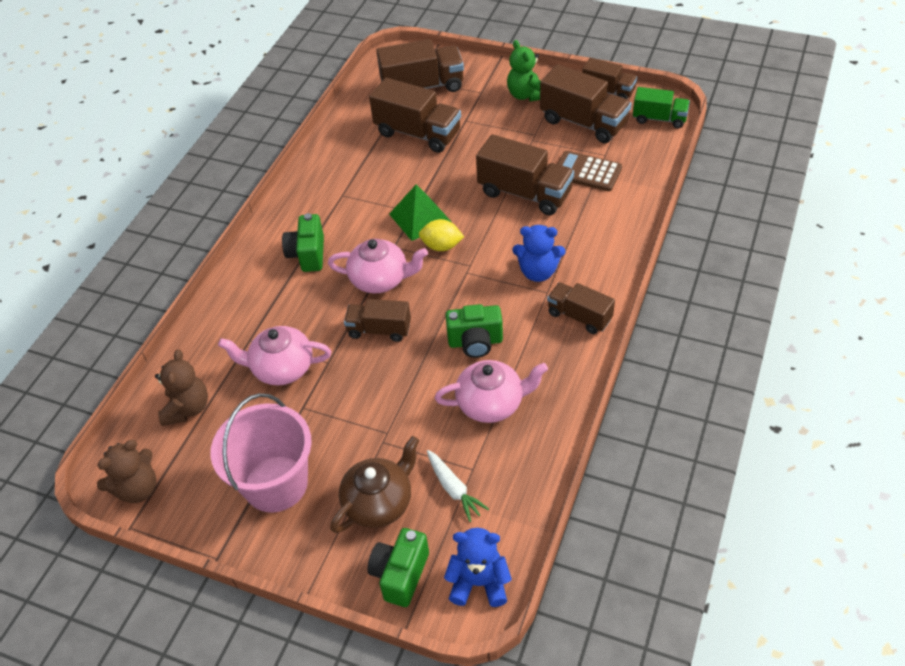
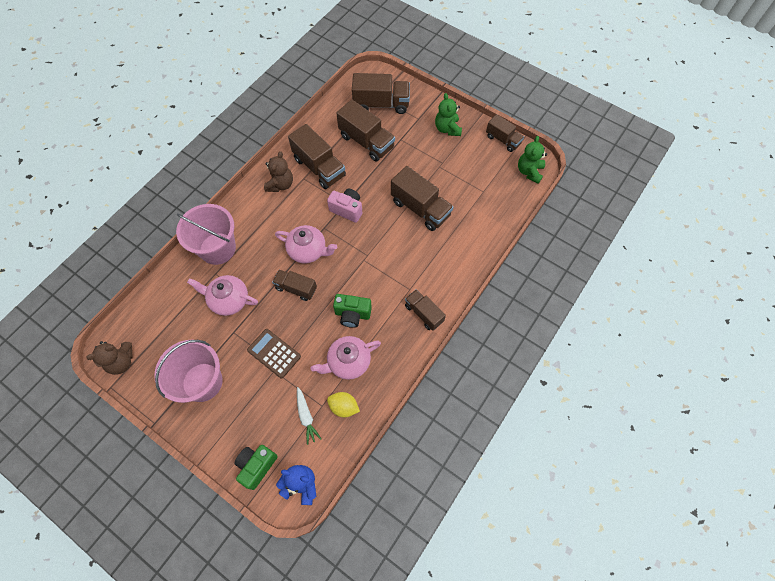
camera: 10 degrees right, 15 degrees up
(187, 408) = (165, 313): brown teddy bear -> brown teddy bear (280, 184)
(243, 307) = (217, 248): none -> pink bucket
(307, 254) = (268, 219): green camera -> none
(379, 502) = (259, 413): brown teapot -> none
(420, 218) = (347, 209): green pyramid -> pink camera
(441, 246) = (354, 235): yellow lemon -> yellow lemon (344, 407)
(491, 403) = (348, 362): pink teapot -> pink teapot turned 150 degrees clockwise
(538, 272) = (409, 272): blue teddy bear -> none
(583, 122) = (477, 161): brown truck -> brown truck (319, 167)
(587, 172) = (466, 202): brown calculator -> brown calculator (274, 353)
(659, 119) = (529, 172): green truck -> green teddy bear

